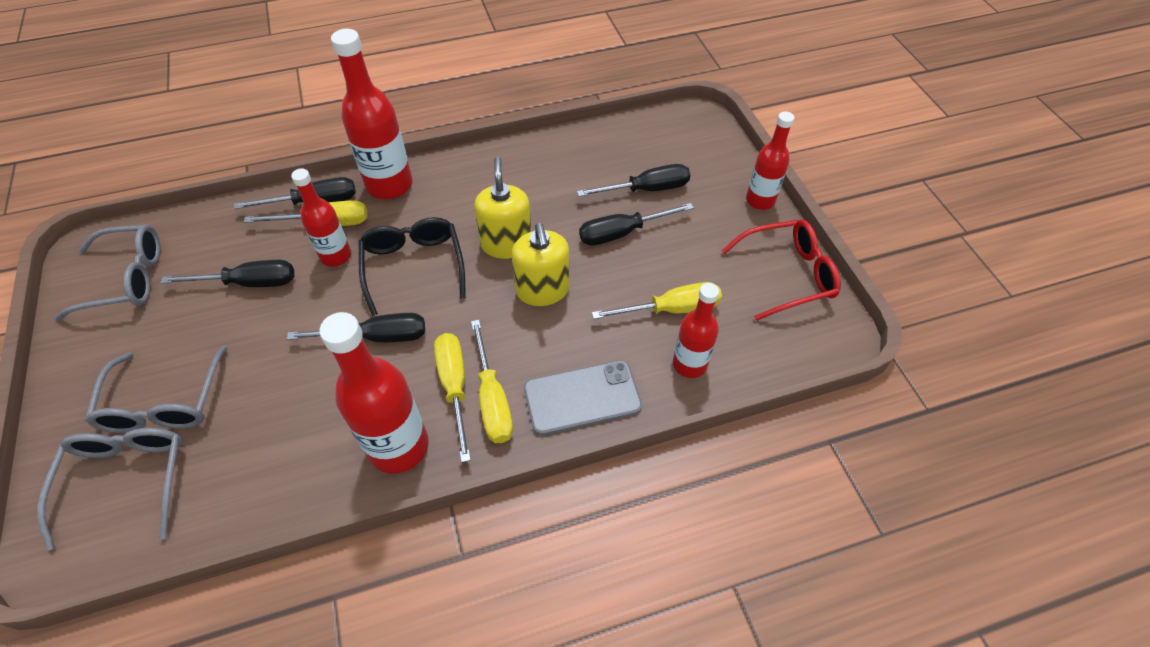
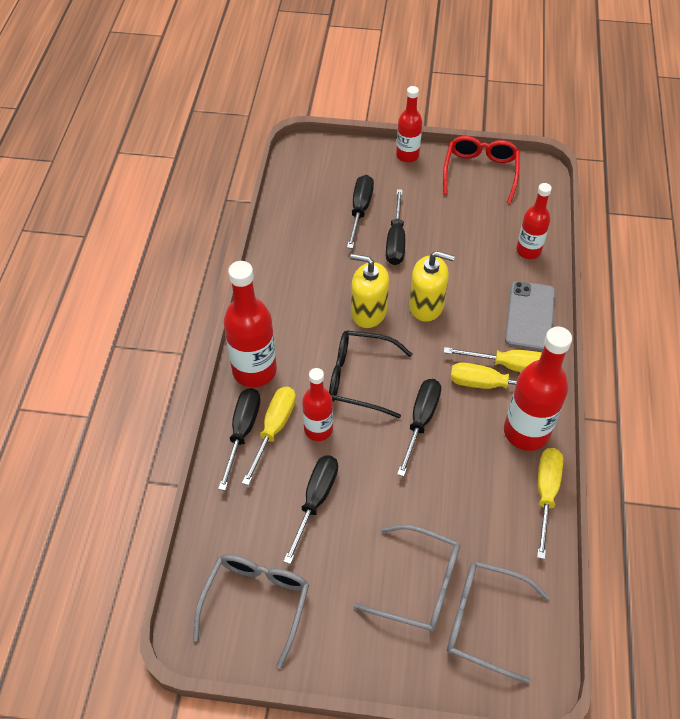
camera: 65 degrees left, 0 degrees up
(671, 309) = (479, 242): yellow screwdriver -> yellow screwdriver (546, 494)

